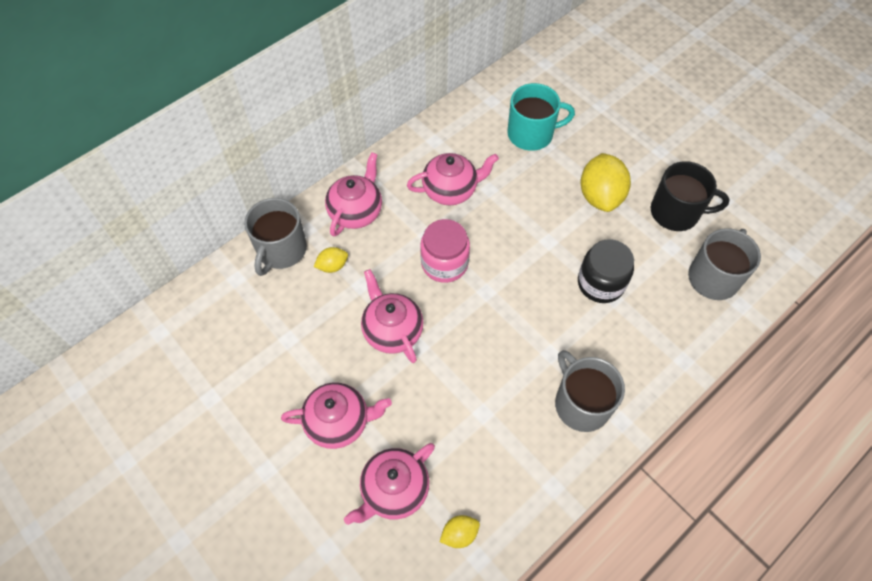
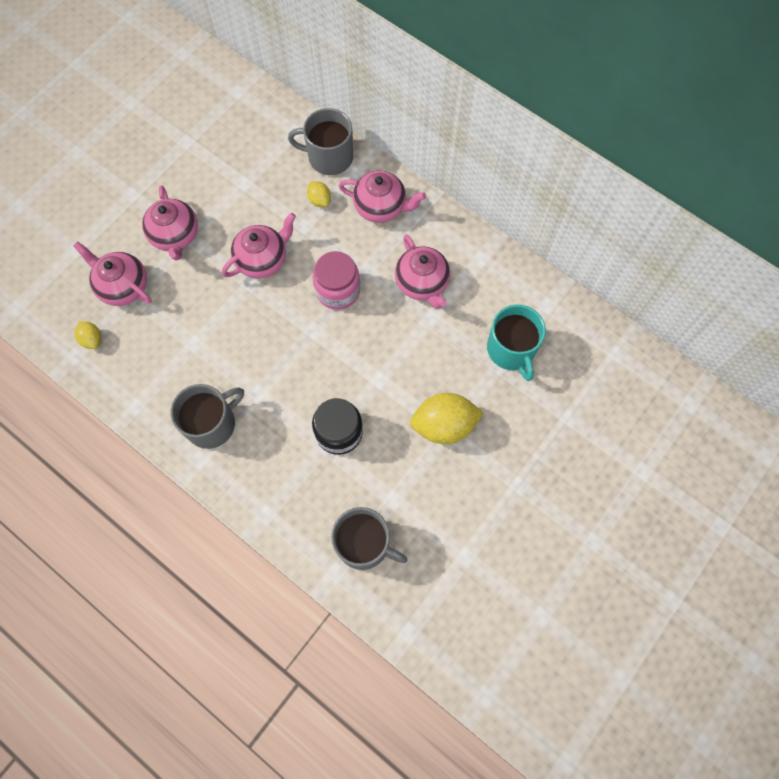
camera: 80 degrees right, 10 degrees up
(676, 212) = (438, 504): black mug -> none

